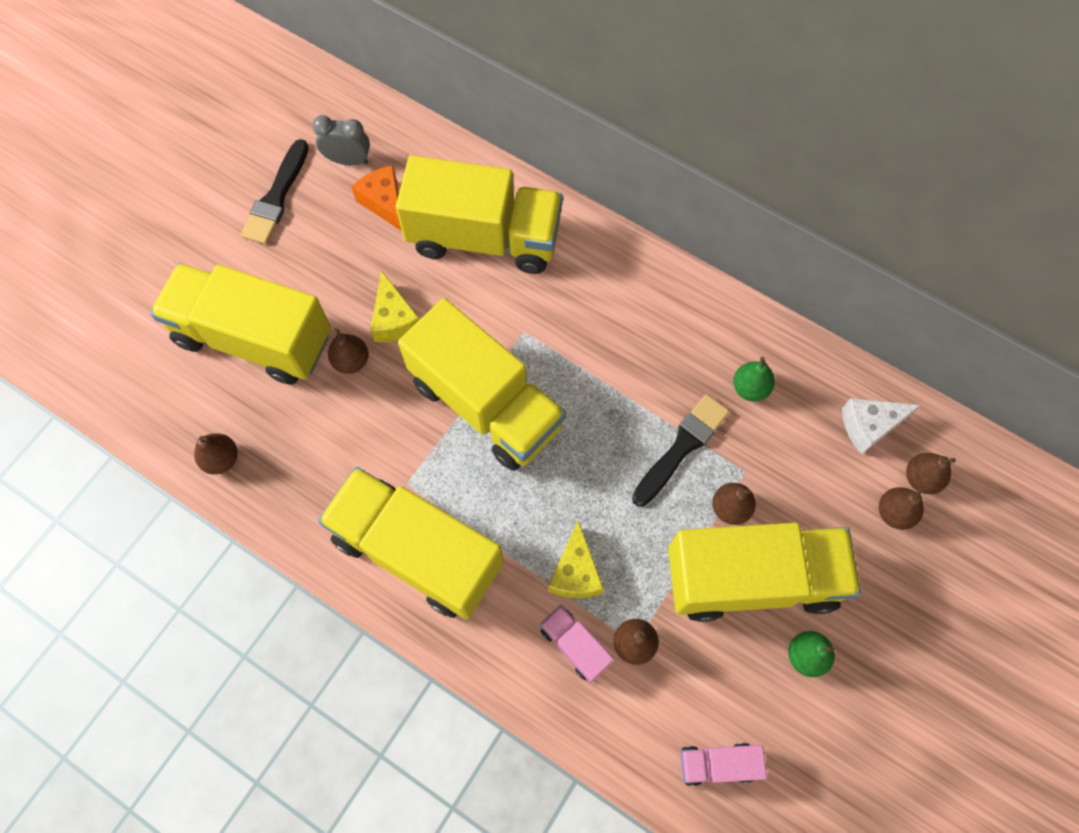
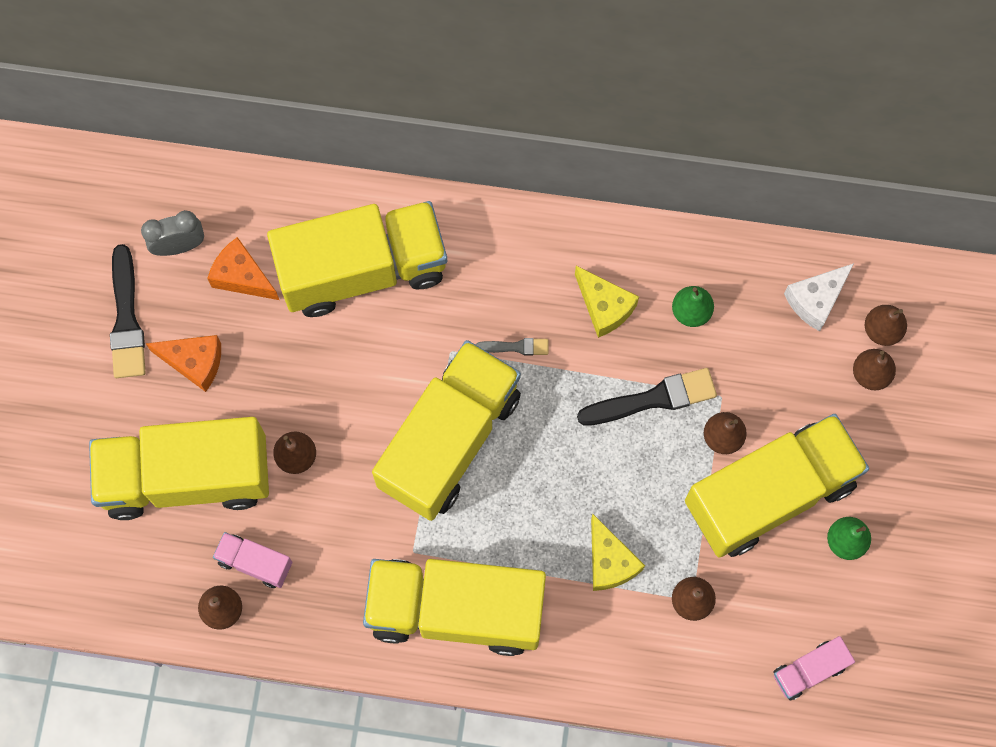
camera: 25 degrees left, 5 degrees up
(310, 252) = (194, 362): none -> orange cheese
(394, 319) = (317, 395): yellow cheese -> yellow cheese (604, 307)
(486, 404) = (449, 440): yellow truck -> yellow truck turned 75 degrees counterclockwise
(575, 645) = (640, 627): pink truck -> pink truck (255, 562)
(581, 352) = (516, 347): none -> grey brush
(682, 447) = (653, 399): black brush -> black brush turned 60 degrees clockwise

